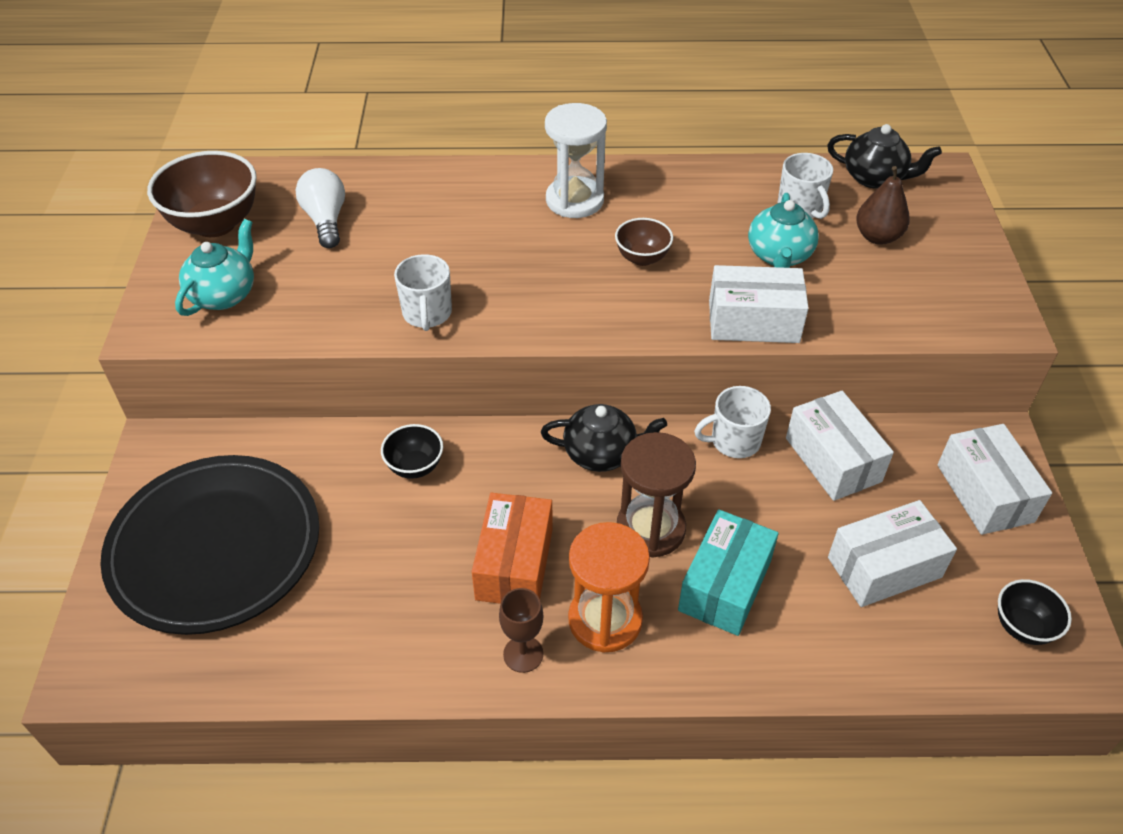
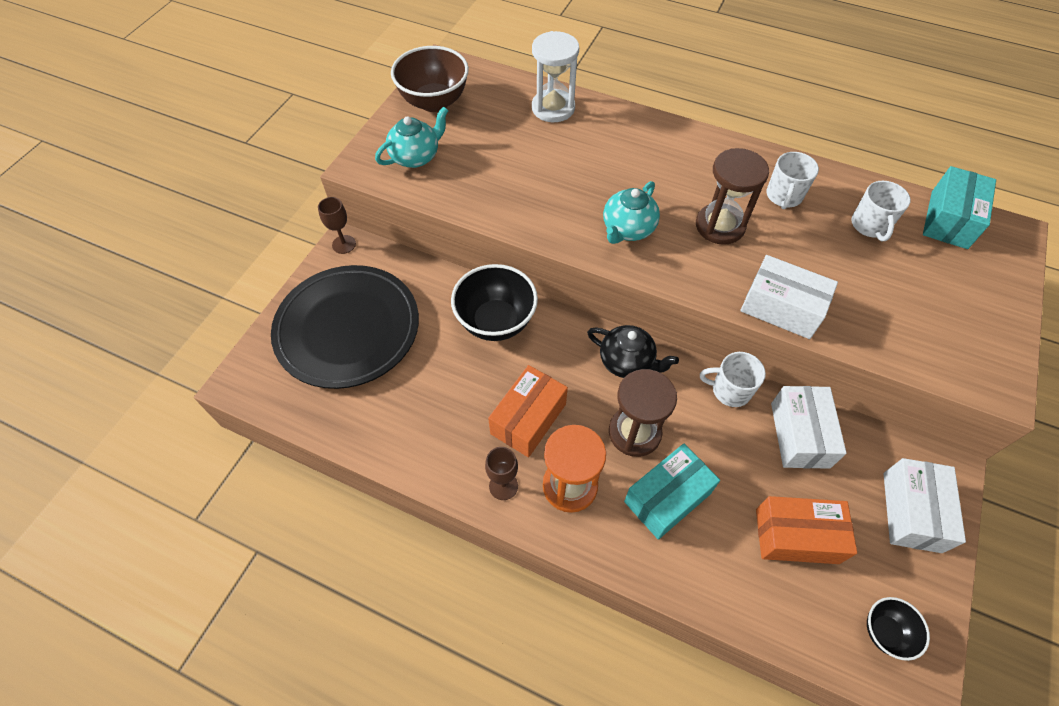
camera: 25 degrees right, 10 degrees up
(155, 445) = (344, 244): none -> brown goblet
(326, 220) = (507, 122): white light bulb -> none
(415, 466) = (496, 322): black bowl -> black bowl, size x1.86
(427, 314) = (542, 217): white mug -> white mug (783, 196)
(574, 200) = (691, 162): white hourglass -> white hourglass (553, 108)
(642, 258) = (720, 226): brown bowl -> brown hourglass
(779, 256) = (831, 260): turquoise teapot -> turquoise teapot (628, 229)
(874, 178) = (949, 219): black teapot -> turquoise box
(877, 237) = (923, 272): brown pear -> none
(884, 567) = (796, 536): white box -> orange box

